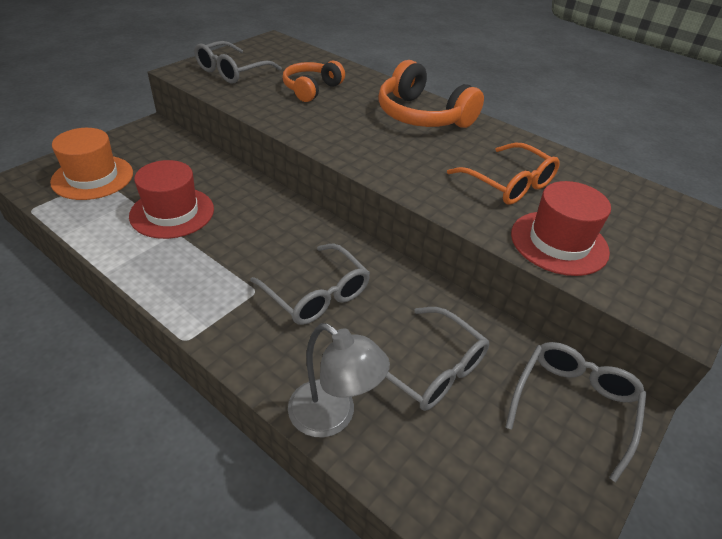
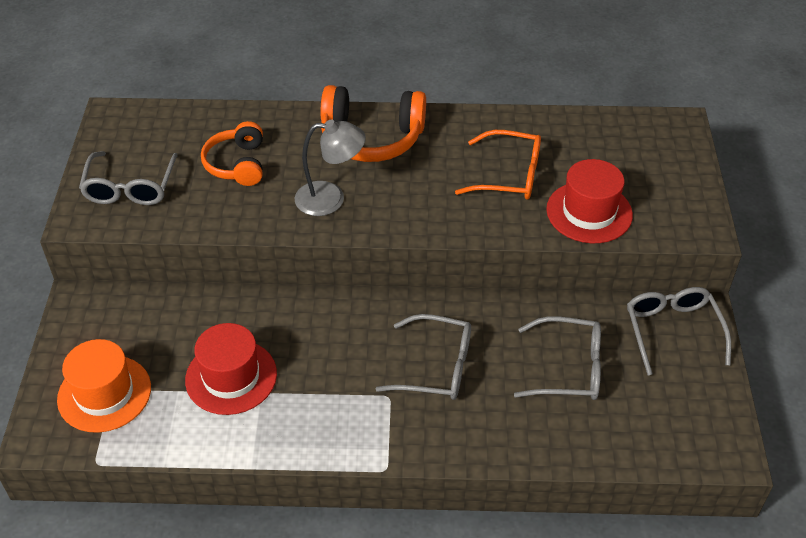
camera: 35 degrees left, 5 degrees up
(332, 416) = (542, 445): grey lamp -> grey lamp (330, 199)

